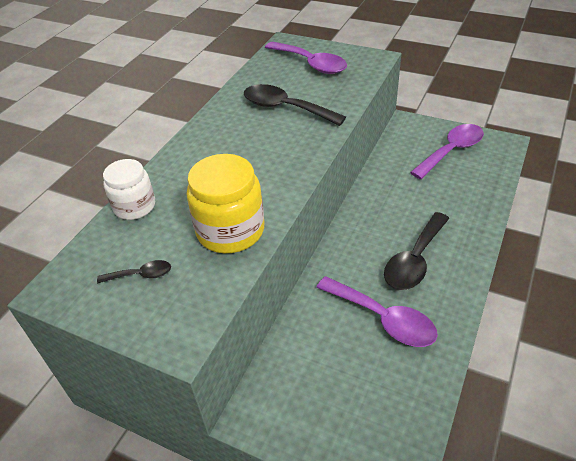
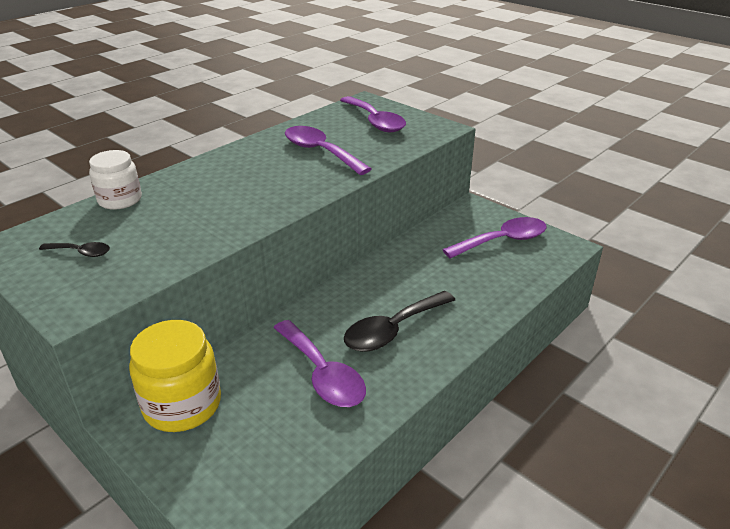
camera: 15 degrees right, 10 degrees down
(230, 230) = (187, 237): yellow jar -> yellow jar (182, 404)
(285, 108) = (320, 152): black spoon -> purple spoon

